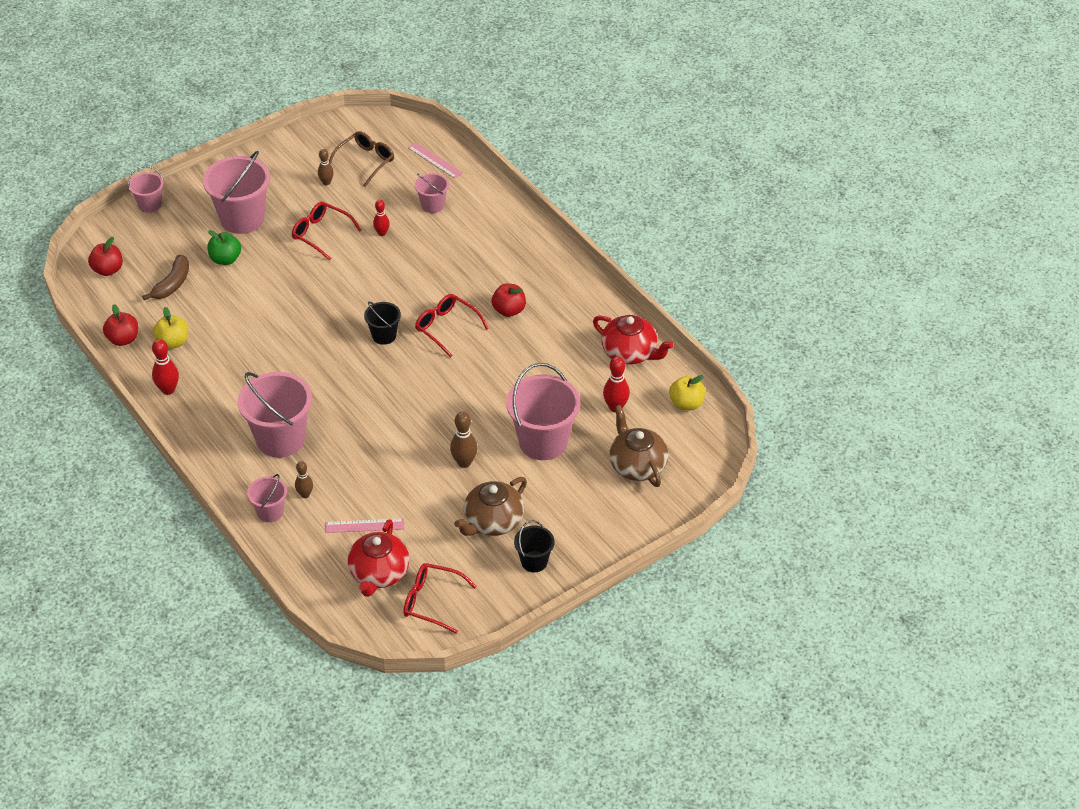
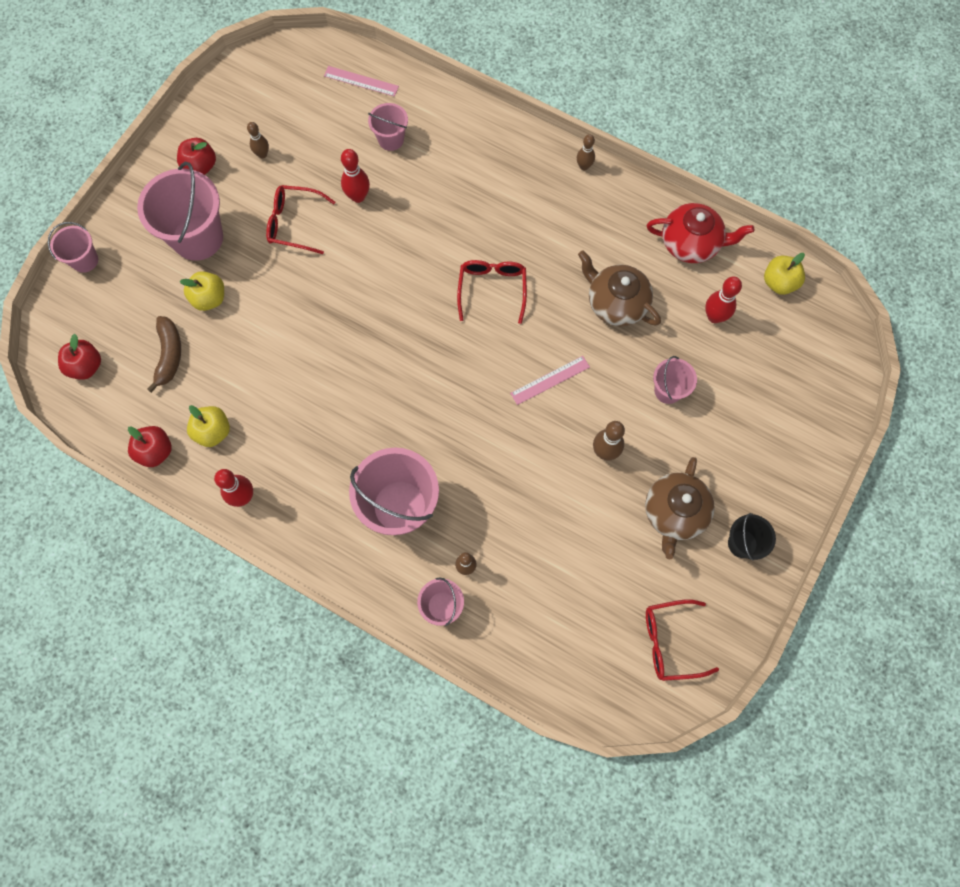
camera: 25 degrees left, 25 degrees up
(225, 259) = (209, 298): green apple -> yellow apple
(364, 526) = (549, 578): pink ruler -> pink ruler (550, 380)
(365, 161) = (289, 111): brown glasses -> none
(379, 573) = (598, 632): red teapot -> none
(382, 233) = (358, 196): red bowling pin -> red bowling pin, size x1.50
(384, 335) = (433, 327): black bucket -> none
(446, 328) = (492, 289): red glasses -> red glasses turned 75 degrees clockwise
(509, 310) = (543, 241): red apple -> red apple (200, 166)
(543, 441) = (668, 390): pink bucket -> pink bucket, size x0.52
(576, 273) = (584, 166): none -> brown bowling pin
(637, 465) = (774, 379): brown teapot -> brown teapot (616, 303)

